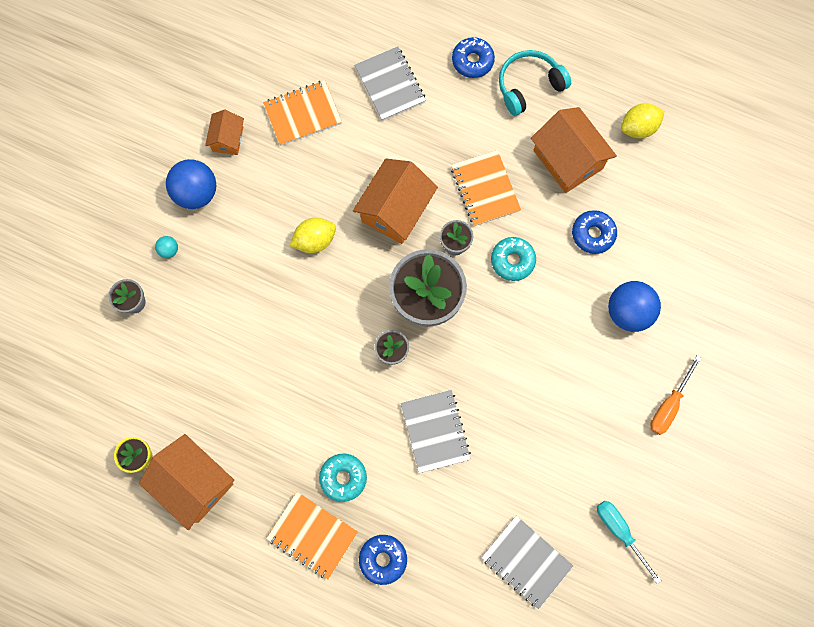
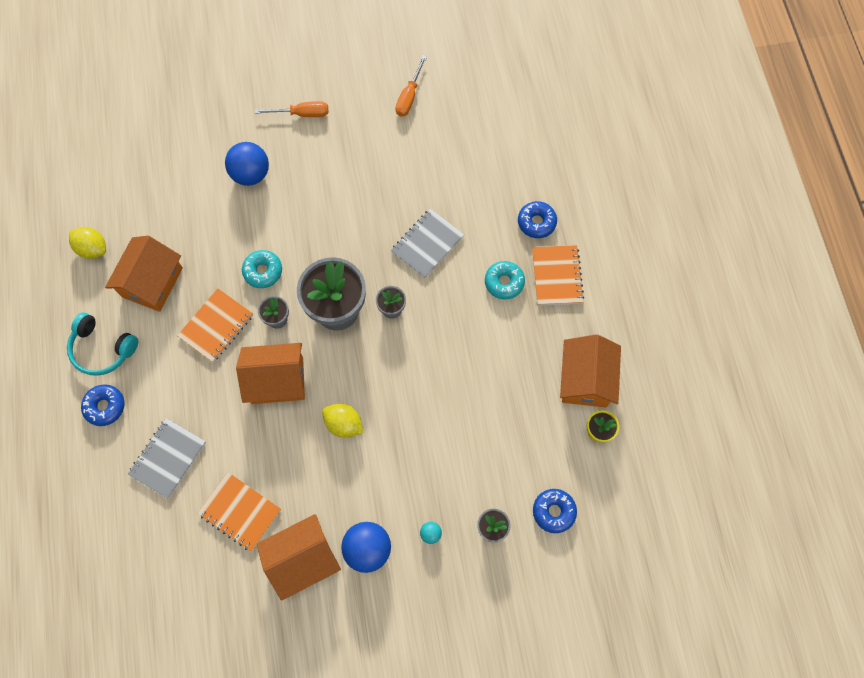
camera: 125 degrees left, 5 degrees down
(228, 139) = (303, 559): orange house -> orange house, size x1.80
(526, 561) = (470, 138): grey notebook -> none
(593, 234) = (204, 230): blue donut -> blue donut (553, 511)
(620, 532) = (409, 96): turquoise screwdriver -> orange screwdriver

